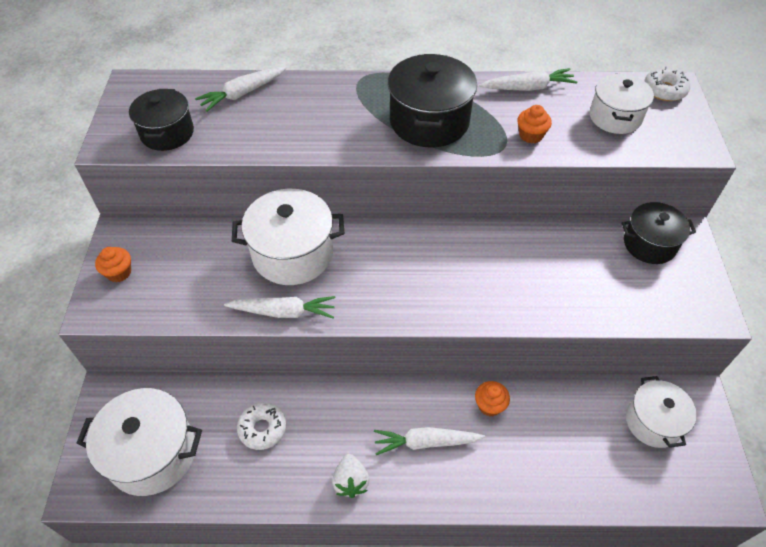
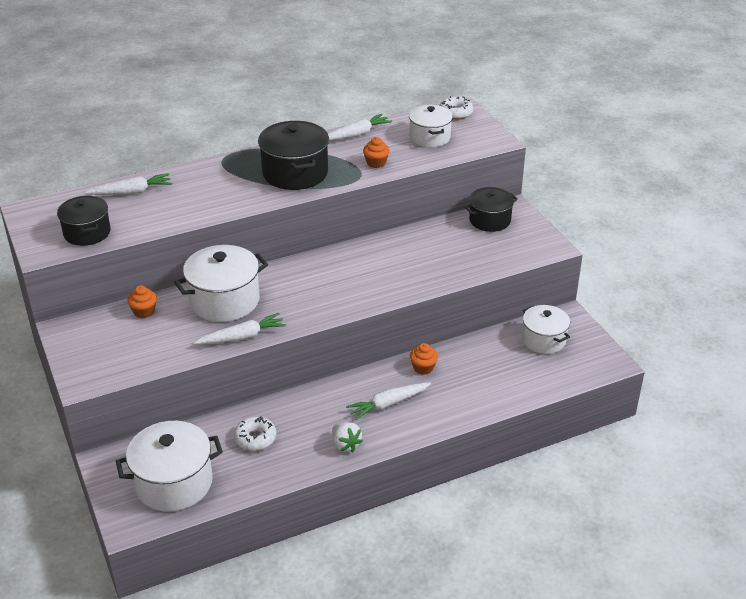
camera: 25 degrees left, 15 degrees down
(119, 272) = (85, 354): orange cupcake -> orange cupcake (144, 312)
(243, 93) = (131, 192): white carrot -> white carrot turned 135 degrees counterclockwise

